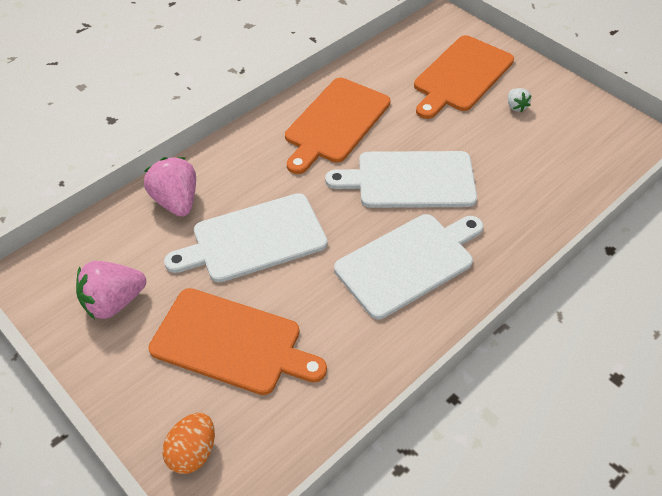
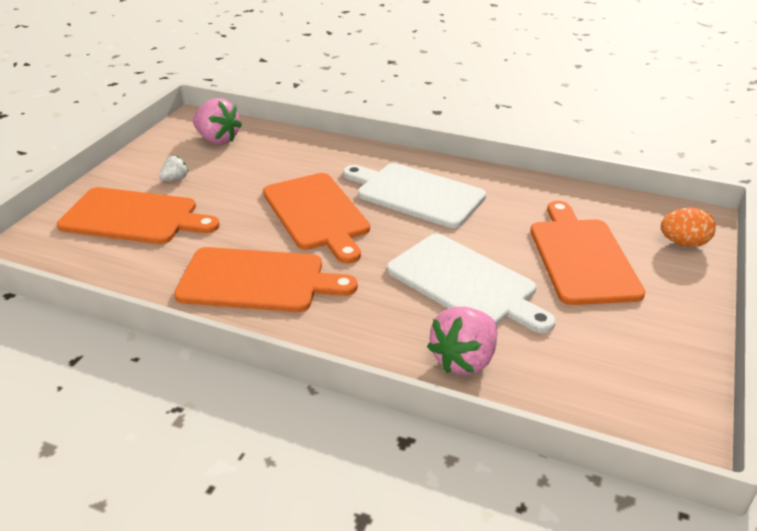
camera: 115 degrees left, 15 degrees down
(114, 302) = (625, 347): pink strawberry -> pink strawberry (217, 140)
(410, 180) = (317, 214): white cutting board -> orange cutting board

